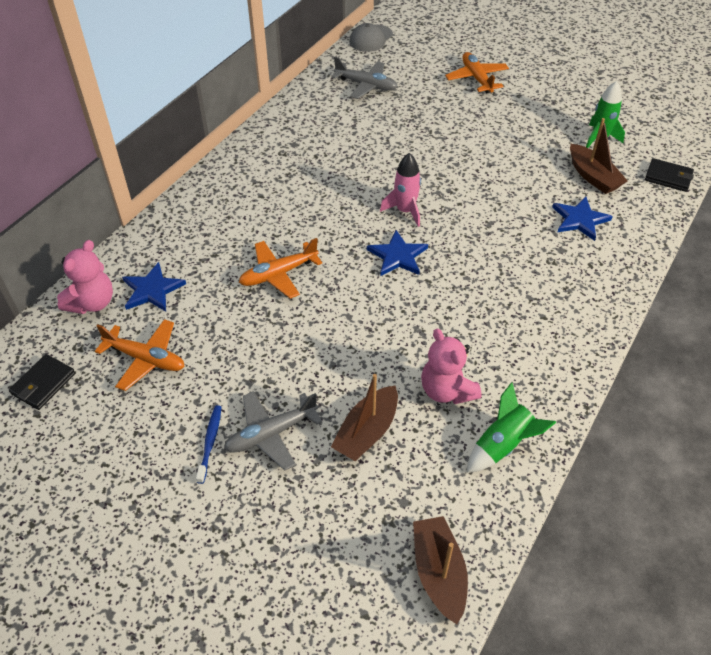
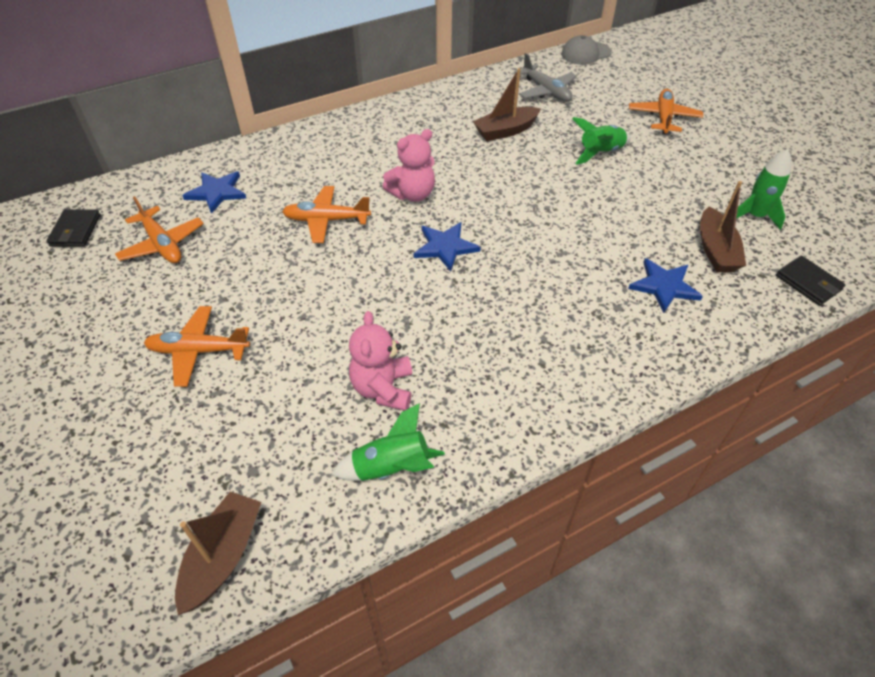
camera: 30 degrees right, 0 degrees up
(43, 384) = (76, 230): black wallet -> black wallet turned 60 degrees counterclockwise
(92, 303) = (165, 184): pink teddy bear -> pink teddy bear (412, 194)
(210, 443) = (146, 334): blue toothbrush -> none
(271, 434) = (198, 351): grey plane -> orange plane
(367, 432) = (278, 390): brown boat -> brown boat (505, 131)
(405, 211) = (487, 210): pink rocket -> none
(452, 127) = (600, 153): none -> green rocket

